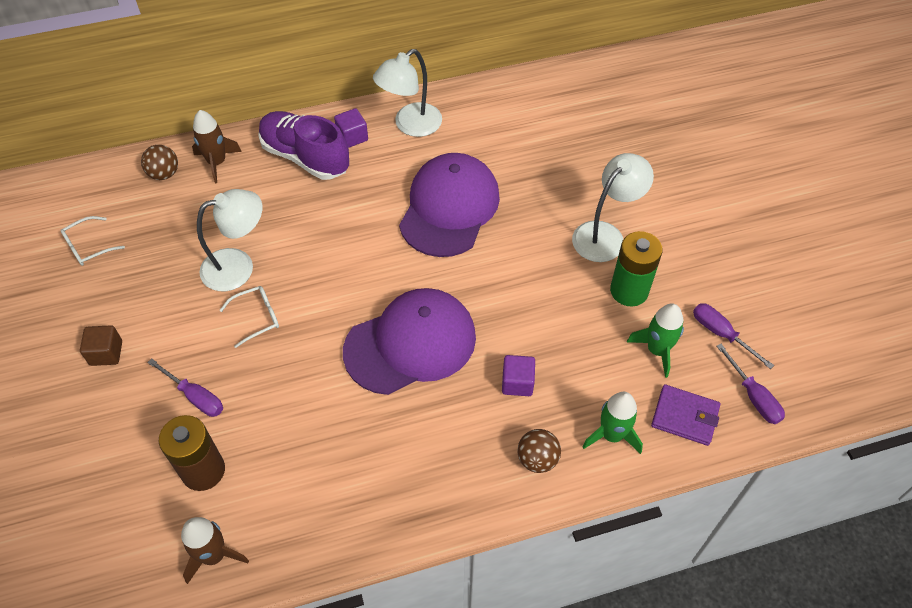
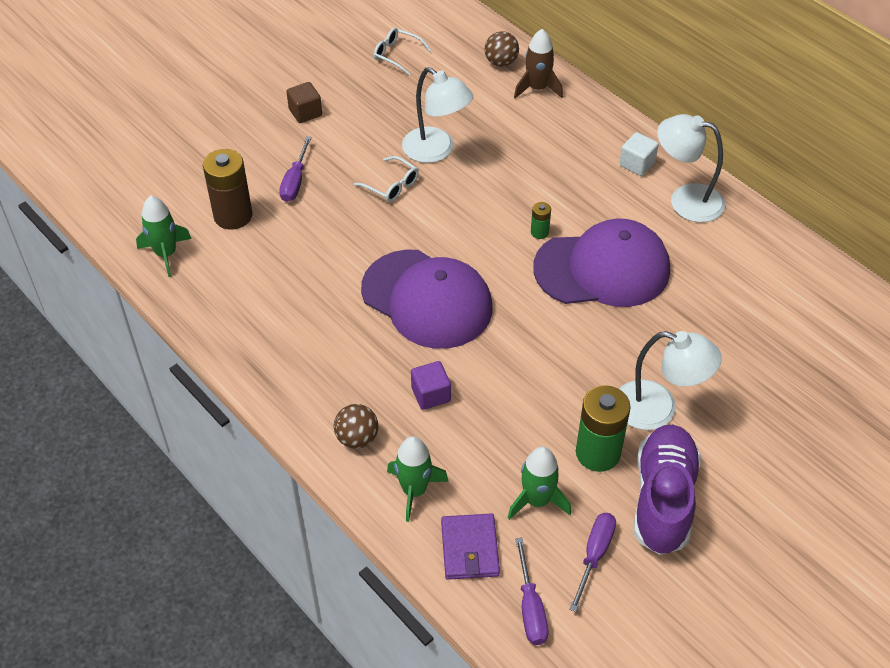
camera: 65 degrees right, 5 degrees down
(214, 555) = (166, 254): brown rocket -> green rocket
(305, 157) = (587, 142): purple shoe -> purple shoe (663, 499)
(352, 137) = (637, 164): purple cube -> white cube
(384, 232) = (539, 232): none -> green battery
(753, 396) = (530, 607): purple screwdriver -> purple screwdriver turned 45 degrees counterclockwise

